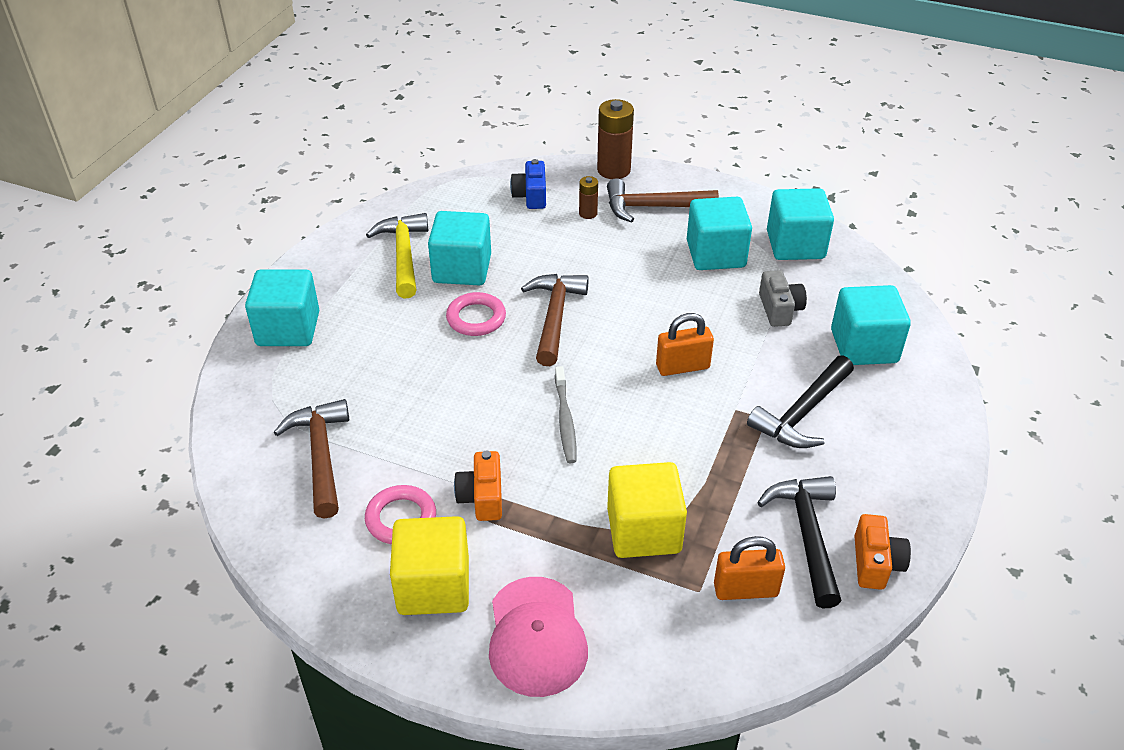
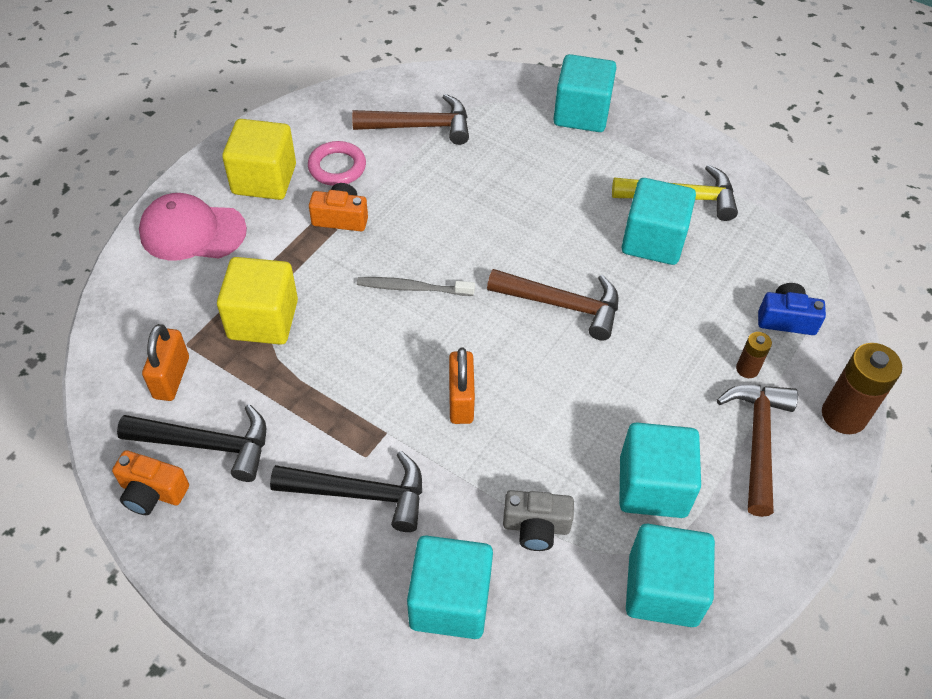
camera: 100 degrees right, 10 degrees up
(476, 318) = (572, 242): pink ring -> none
(802, 413) = (361, 494): black hammer -> black hammer turned 135 degrees clockwise

